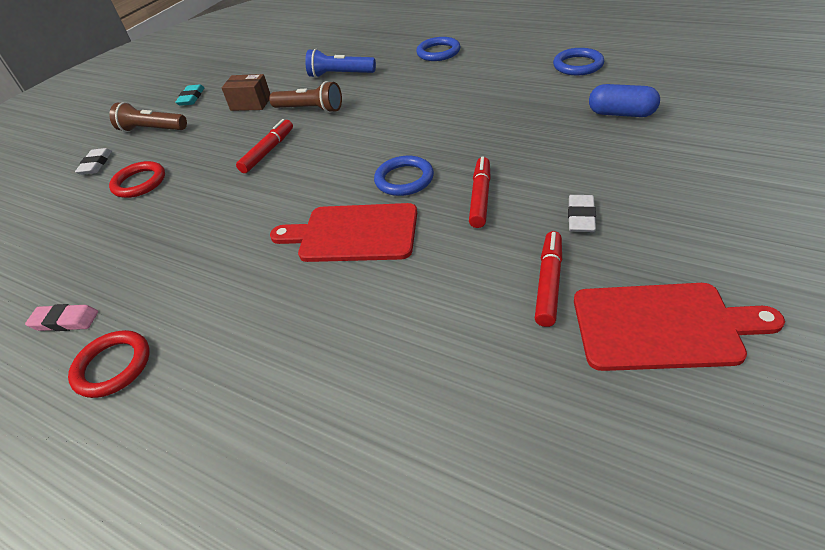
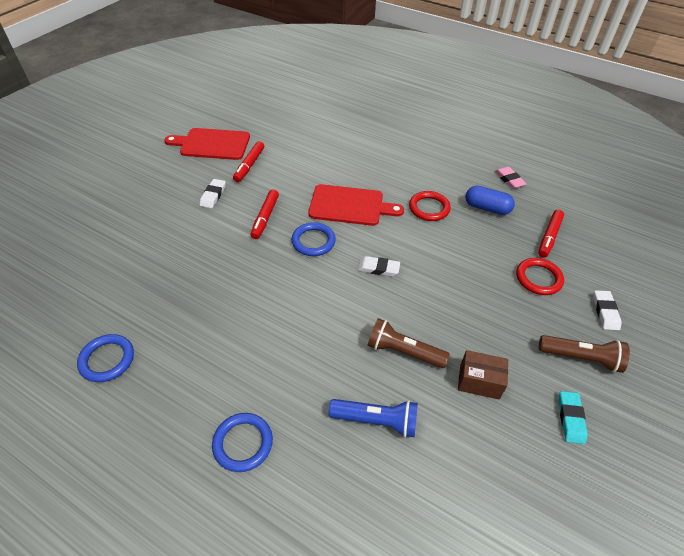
camera: 175 degrees right, 5 degrees up
(65, 321) = (509, 180): pink eraser -> pink eraser turned 60 degrees clockwise
(113, 366) = (464, 157): red ring -> red ring (429, 208)
(268, 151) = (431, 294): red marker -> red marker (549, 237)
(322, 164) = (378, 268): none -> white eraser
(621, 114) = (126, 276): blue capsule -> blue capsule (487, 208)

